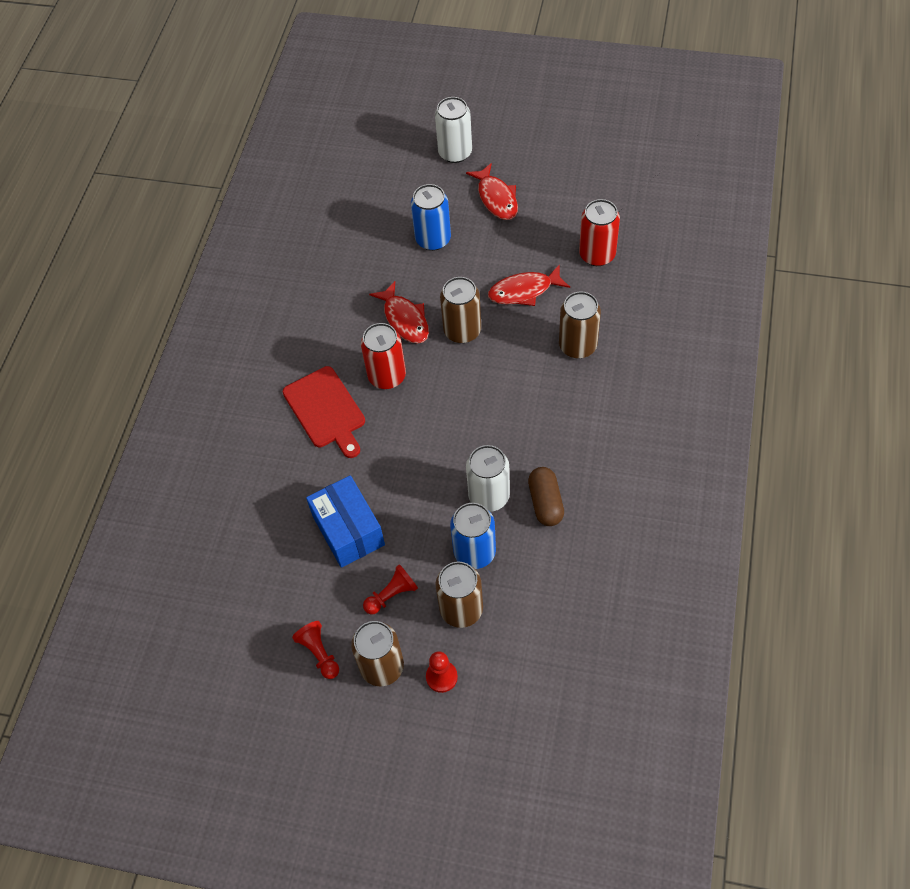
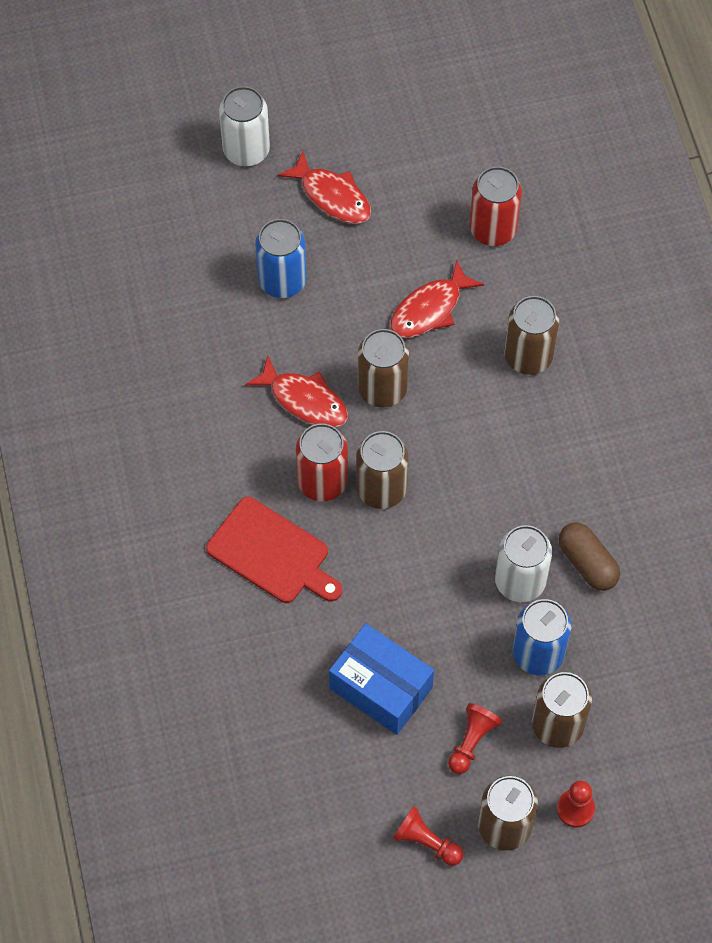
camera: 30 degrees left, 5 degrees up
(424, 396) = (381, 489): none -> brown can

